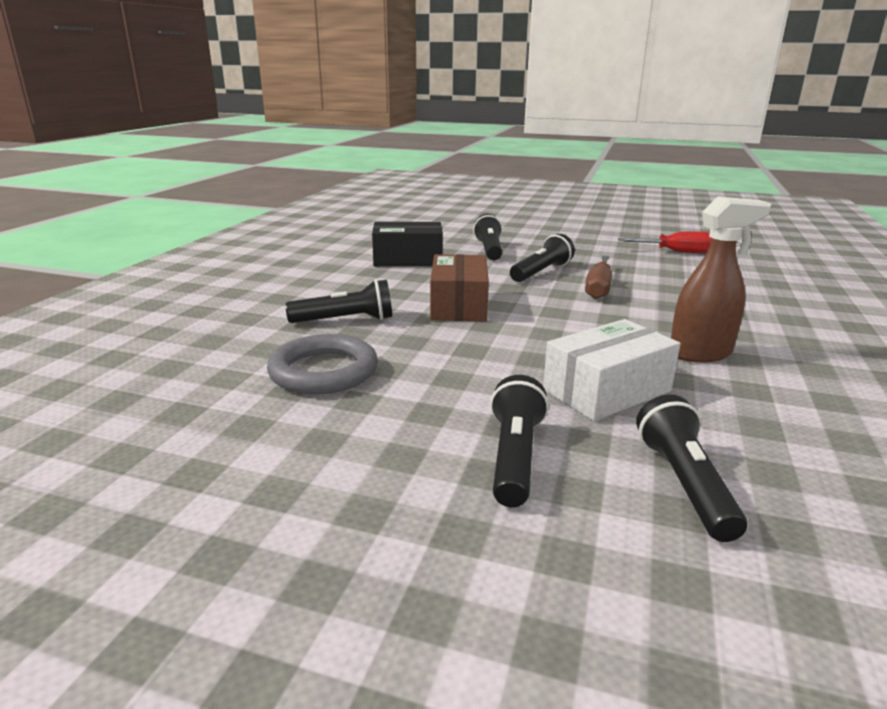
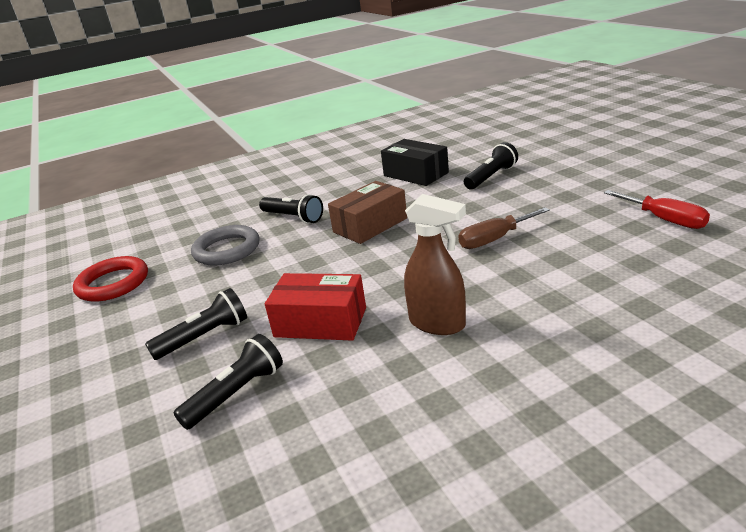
camera: 50 degrees right, 5 degrees up
(202, 468) = (113, 283): none -> red ring
(541, 272) = (483, 210): black flashlight -> none
(607, 390) = (320, 322): white box -> red box

